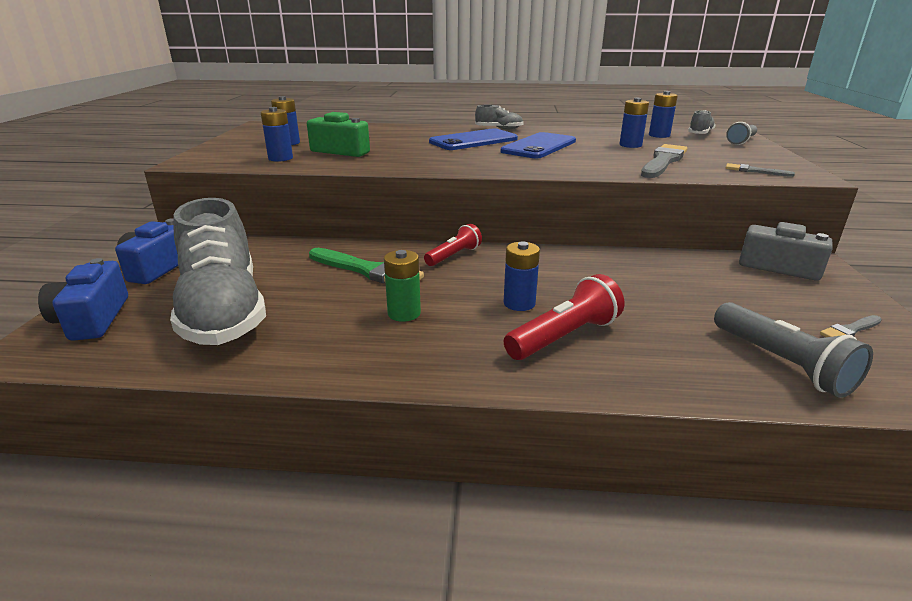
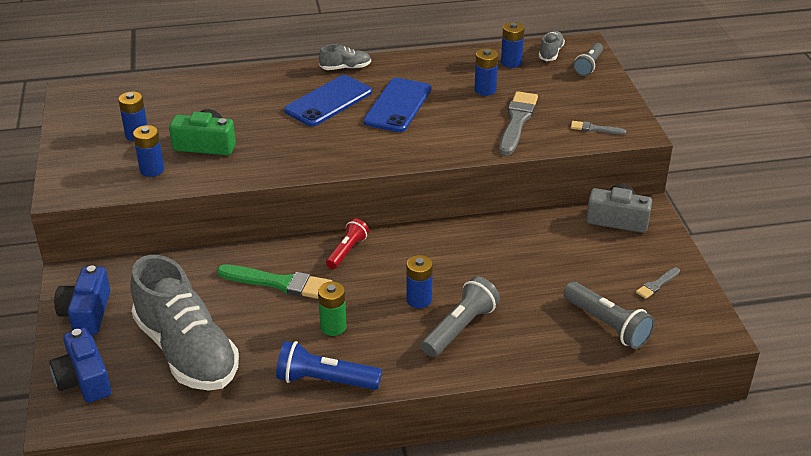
camera: 15 degrees left, 10 degrees up
(363, 364) = (325, 380): none -> blue flashlight
(564, 337) = (460, 328): red flashlight -> grey flashlight

